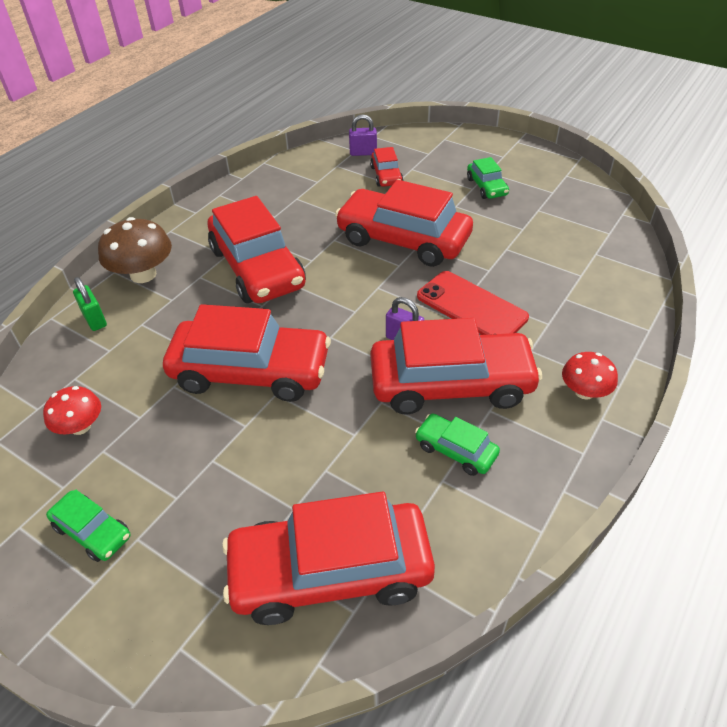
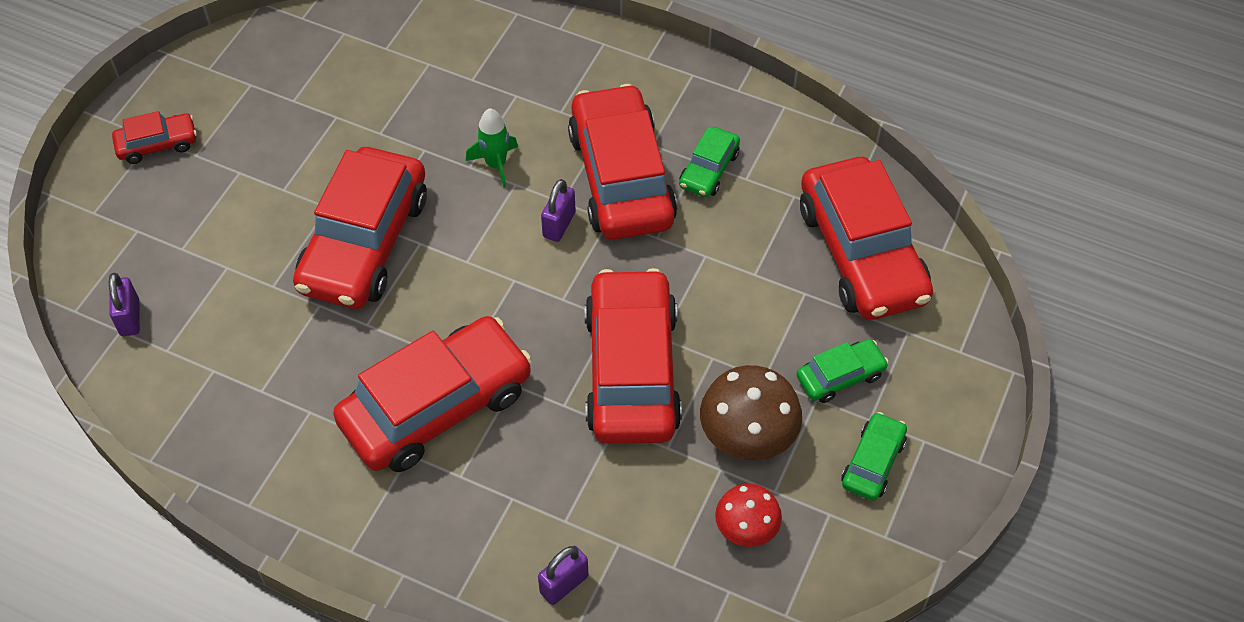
camera: 100 degrees left, 10 degrees up
(95, 320) = (564, 584): green padlock -> purple padlock
(143, 274) = (461, 554): brown mushroom -> brown mushroom (748, 435)
(386, 175) = (200, 279): red car -> red car (157, 144)
(471, 307) = (495, 164): red phone -> green rocket
(486, 187) = (236, 155): green car -> green car (840, 376)
(584, 391) = (615, 69): red mushroom -> none

